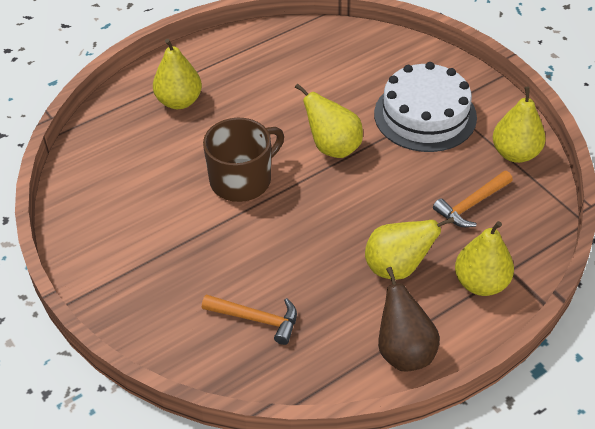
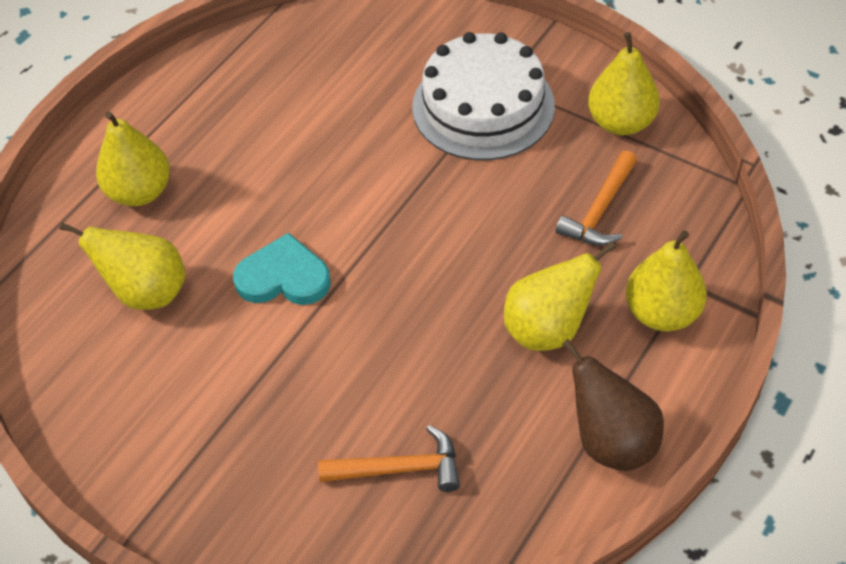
camera: 20 degrees left, 5 degrees up
(242, 180) = (284, 277): brown mug -> turquoise heart
(333, 147) = (384, 190): yellow pear -> yellow pear (146, 292)

